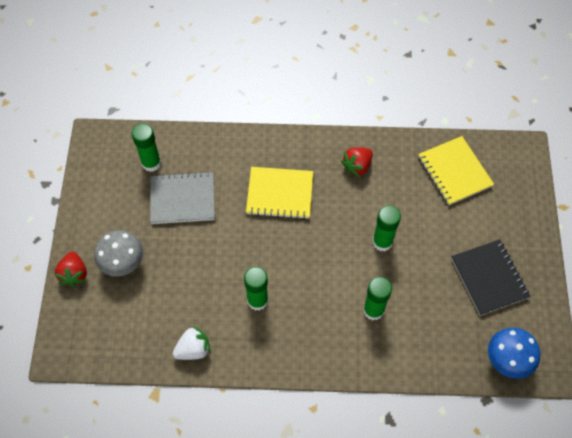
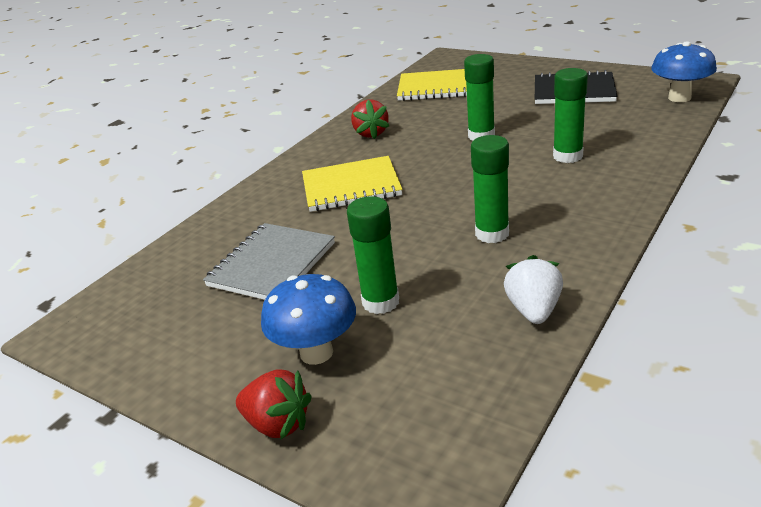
camera: 55 degrees left, 30 degrees down
(123, 263) = (316, 353): grey mushroom -> blue mushroom
(151, 163) = (181, 281): green glue stick -> green glue stick (380, 302)
(280, 194) = (351, 187): yellow notebook -> yellow notebook turned 45 degrees clockwise

